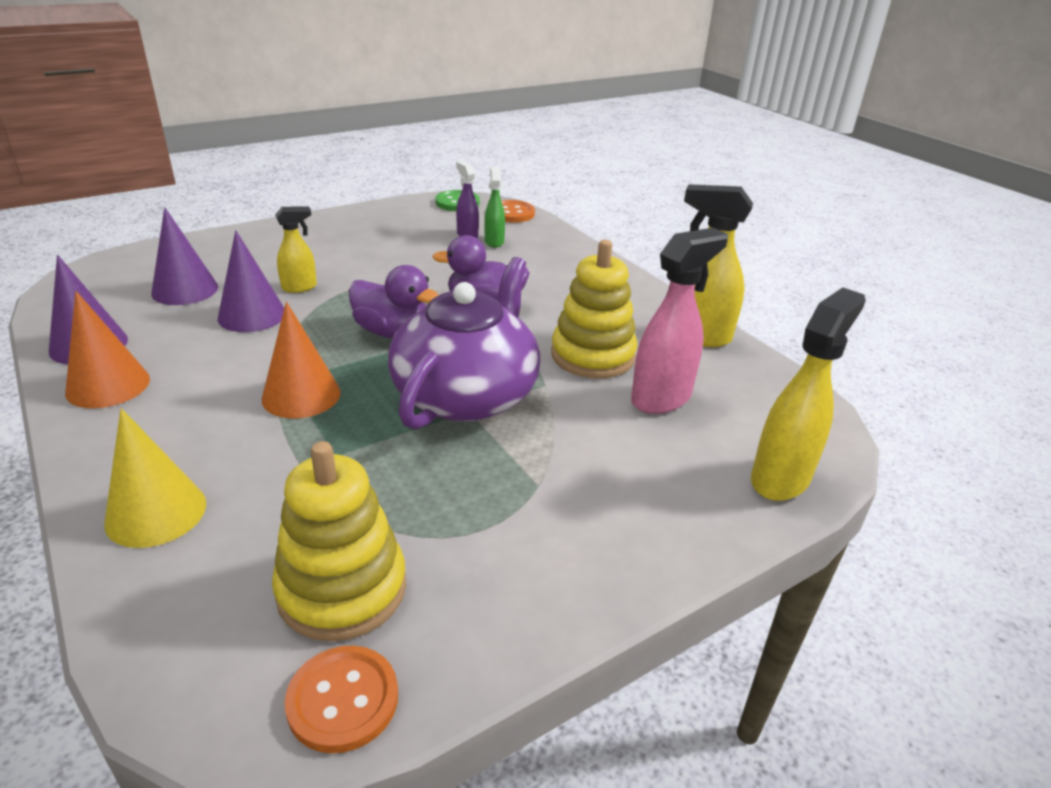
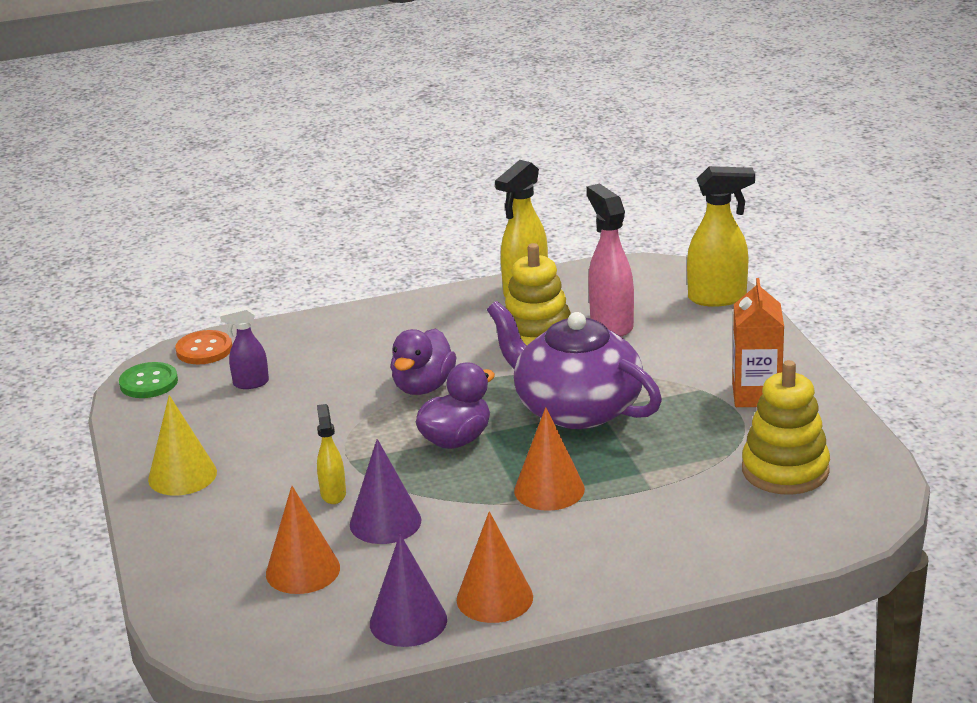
camera: 70 degrees left, 5 degrees down
(156, 512) = (690, 551): yellow cone -> yellow cone (182, 475)
(185, 290) = (303, 570): purple cone -> orange cone
(343, 700) = (871, 471): orange button -> none
(494, 241) = (278, 368): green spray bottle -> none
(538, 540) = (756, 395): none -> orange carton
(781, 478) = (718, 298): yellow spray bottle -> yellow spray bottle turned 120 degrees clockwise

